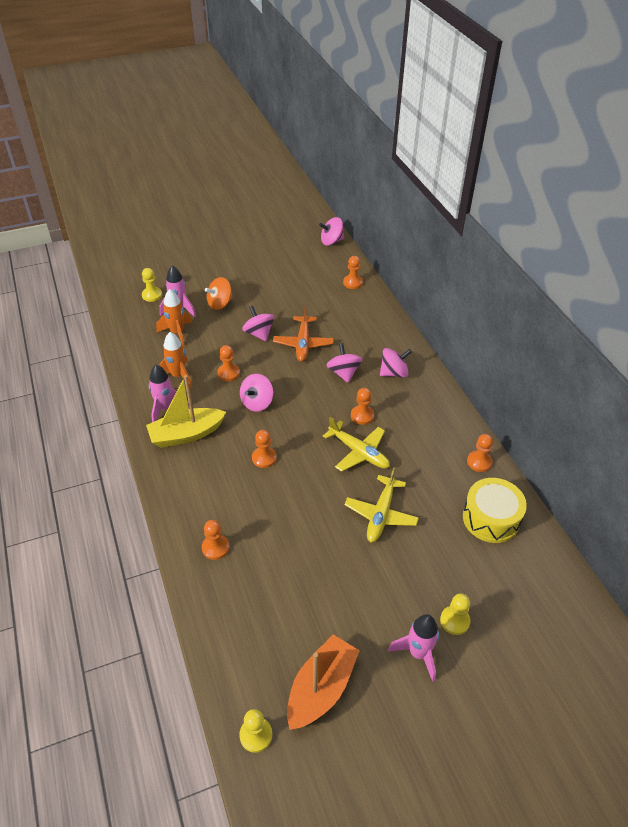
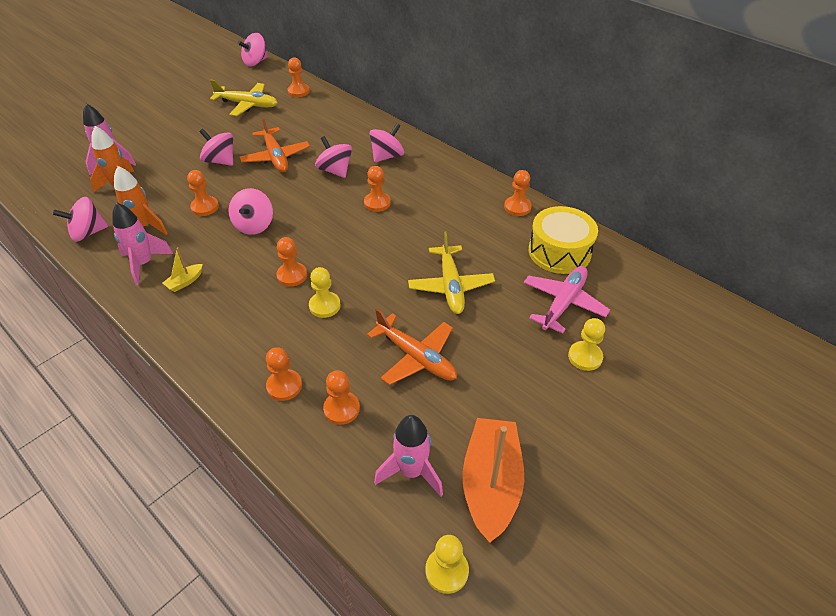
camera: 25 degrees left, 0 degrees up
(138, 367) = (88, 233): none -> pink spinning top
(152, 295) = (69, 158): yellow pawn -> yellow pawn (324, 306)
(186, 434) = (185, 282): yellow boat -> yellow boat, size x0.43
(220, 304) = (159, 145): orange spinning top -> none
(246, 583) = (341, 409): none -> orange pawn
(321, 564) = (416, 357): none -> orange plane
(358, 452) = (393, 237): yellow plane -> yellow plane (247, 105)
(418, 653) = (569, 403): pink rocket -> pink rocket (411, 471)
(465, 567) = (563, 303): none -> pink plane

